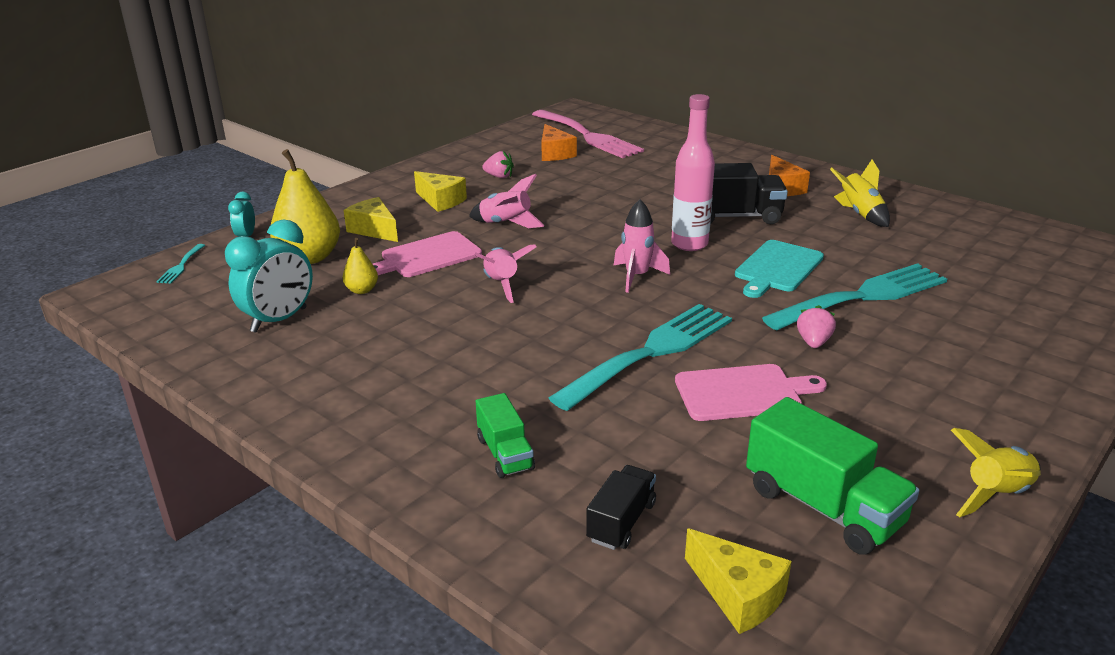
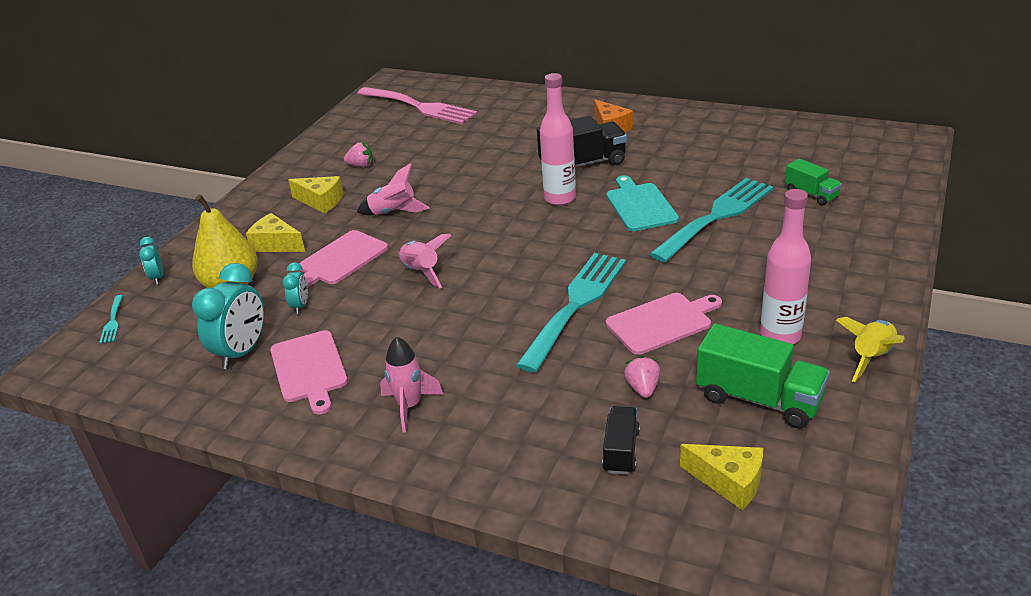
camera: 15 degrees left, 5 degrees up
(333, 351) = (309, 369): none -> pink cutting board
(362, 290) = (300, 306): yellow pear -> turquoise clock
(505, 453) = (504, 421): green truck -> green truck (811, 194)
(554, 153) = (399, 131): orange cheese -> none
(637, 276) = (531, 239): pink rocket -> pink rocket (409, 406)
(777, 268) = (640, 205): turquoise cutting board -> turquoise cutting board turned 150 degrees clockwise
(813, 342) = (696, 266): pink strawberry -> pink strawberry (643, 388)
(860, 214) = (683, 140): yellow rocket -> none
(884, 441) = (780, 336): none -> pink bottle

